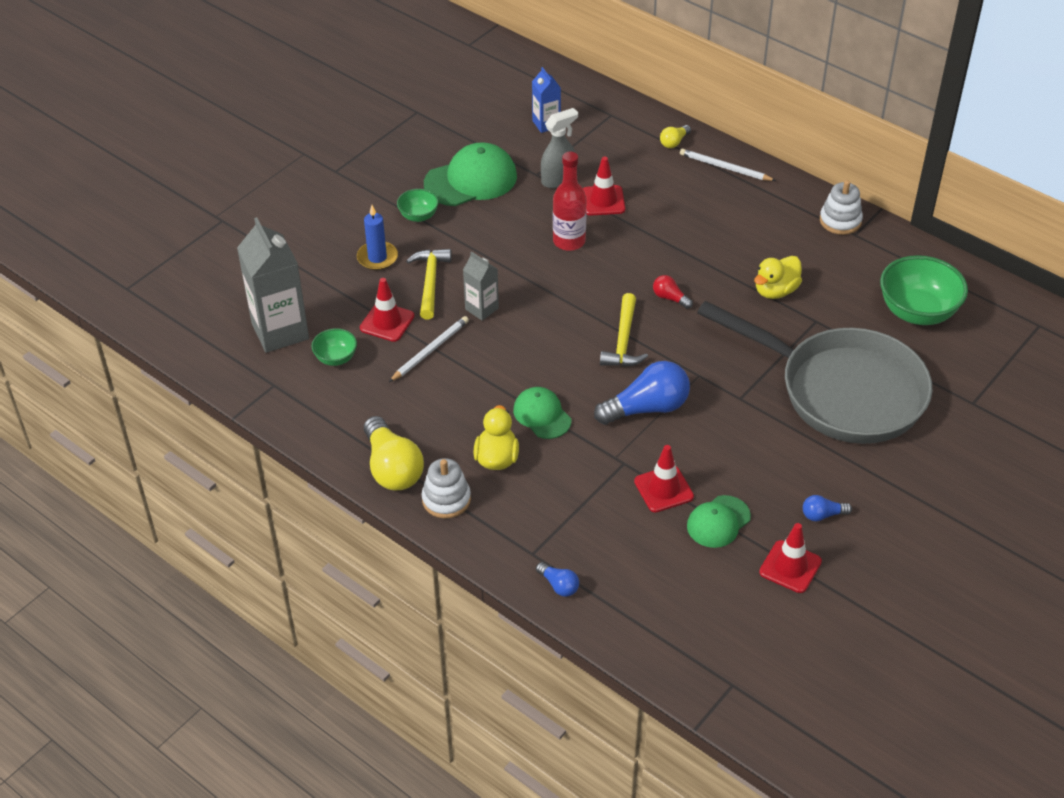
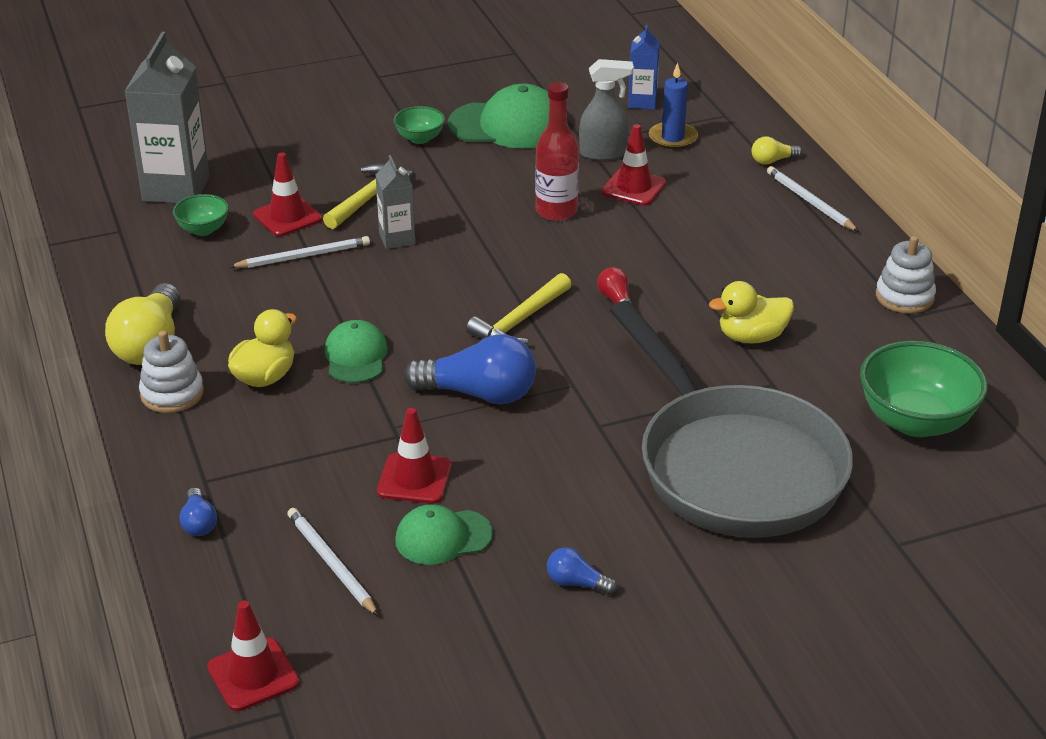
camera: 30 degrees right, 10 degrees down
(377, 258) = (339, 160): blue candle -> blue candle (672, 138)
(669, 573) = (331, 564): none -> white pencil
(790, 567) = (480, 620): red traffic cone -> red traffic cone (253, 675)

